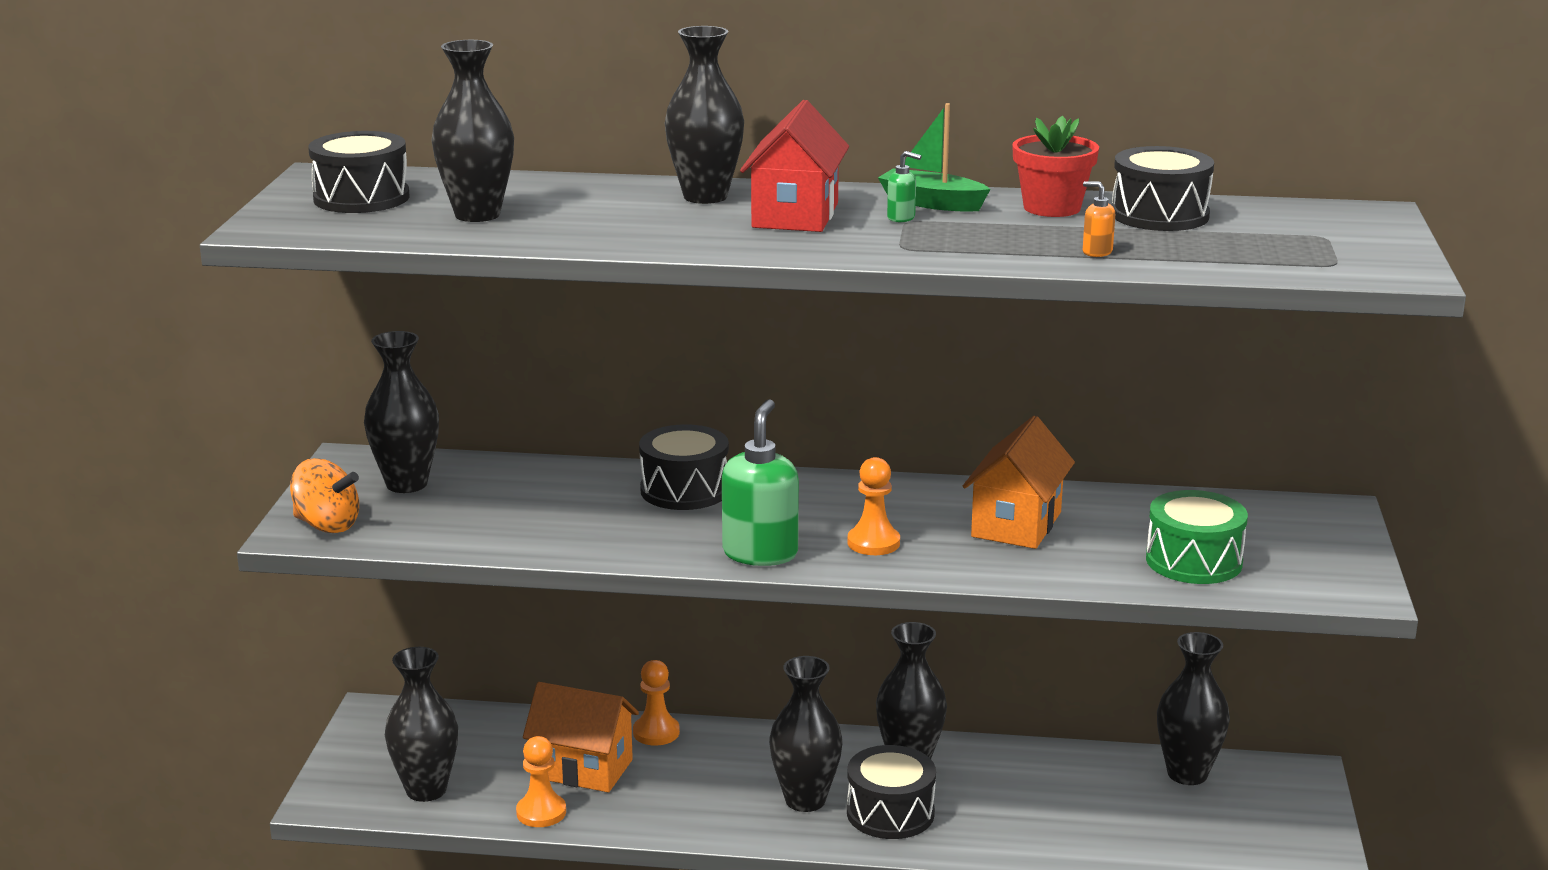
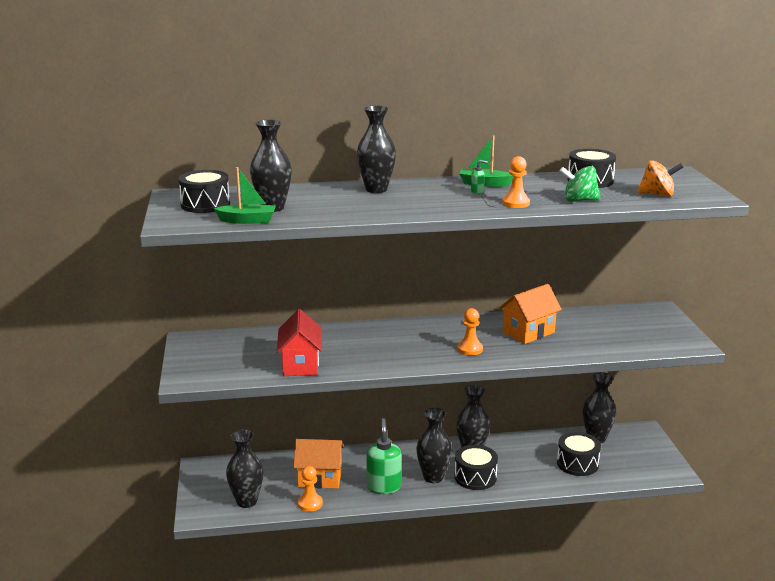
camera: 15 degrees left, 0 degrees up
(327, 525) = (197, 374): orange spinning top -> orange spinning top (657, 195)
(406, 484) = (225, 348): black vase -> none
(411, 234) = (247, 220): none -> green boat
(656, 732) = (346, 455): orange pawn -> orange pawn (516, 203)
(684, 490) = (365, 334): black drum -> black drum (577, 464)
(760, 553) = (421, 361): green soap dispenser -> green soap dispenser (384, 486)
(795, 215) = (427, 195): red house -> red house (300, 365)
(1016, 524) = (528, 332): orange house -> orange house turned 45 degrees clockwise
(1052, 208) = (540, 181): red flower pot -> none
(1096, 252) = (579, 200): orange soap dispenser -> green spinning top
(1193, 561) = (616, 340): green drum -> none

